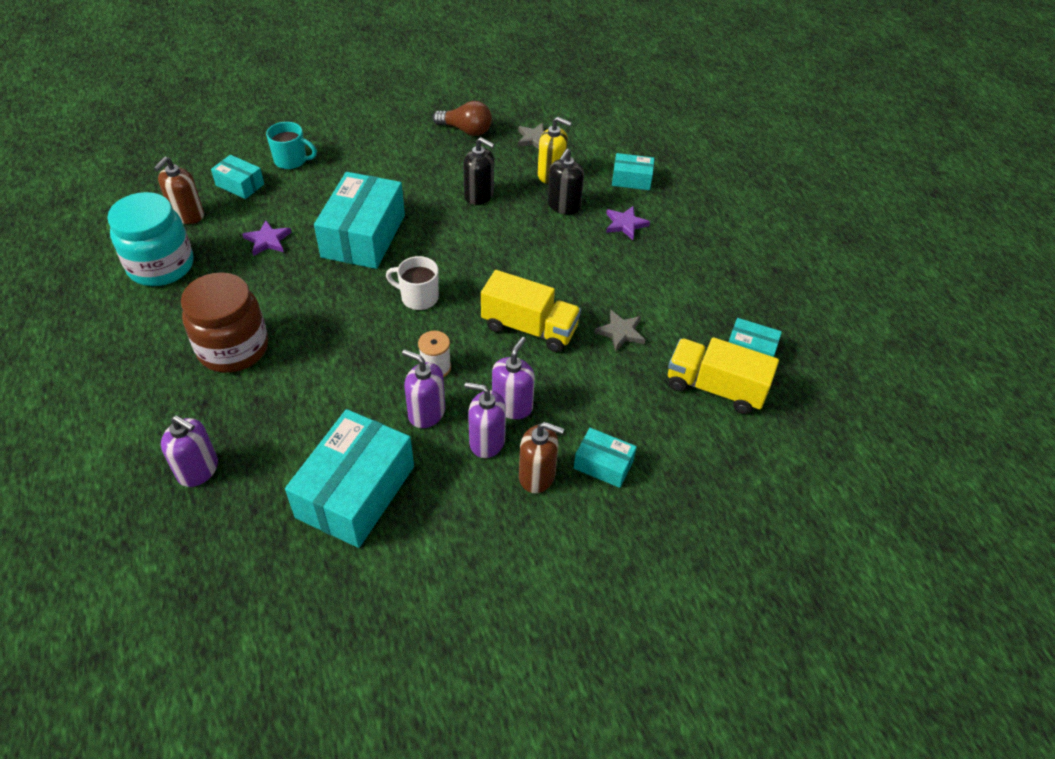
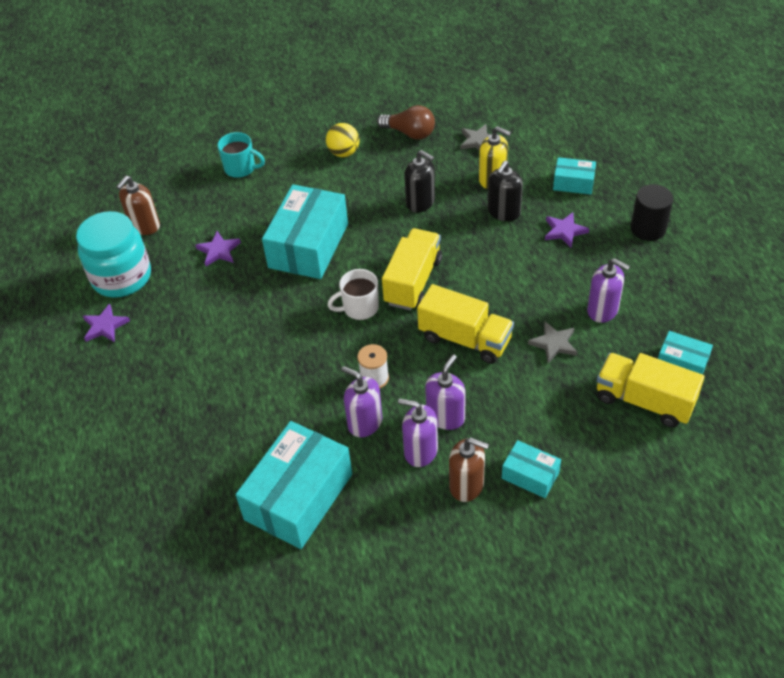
camera: 10 degrees right, 0 degrees up
(141, 316) = (105, 326): none -> purple star
(198, 470) = (158, 473): purple soap dispenser -> purple soap dispenser (603, 310)
(233, 348) = (188, 358): brown jar -> none
(240, 185) = (192, 194): turquoise box -> none
(399, 147) = (344, 153): none -> yellow ball
(418, 297) = (359, 308): white mug -> white mug turned 45 degrees counterclockwise
(474, 272) = (413, 281): none -> yellow truck
(707, 223) = (648, 228): none -> black cylinder

